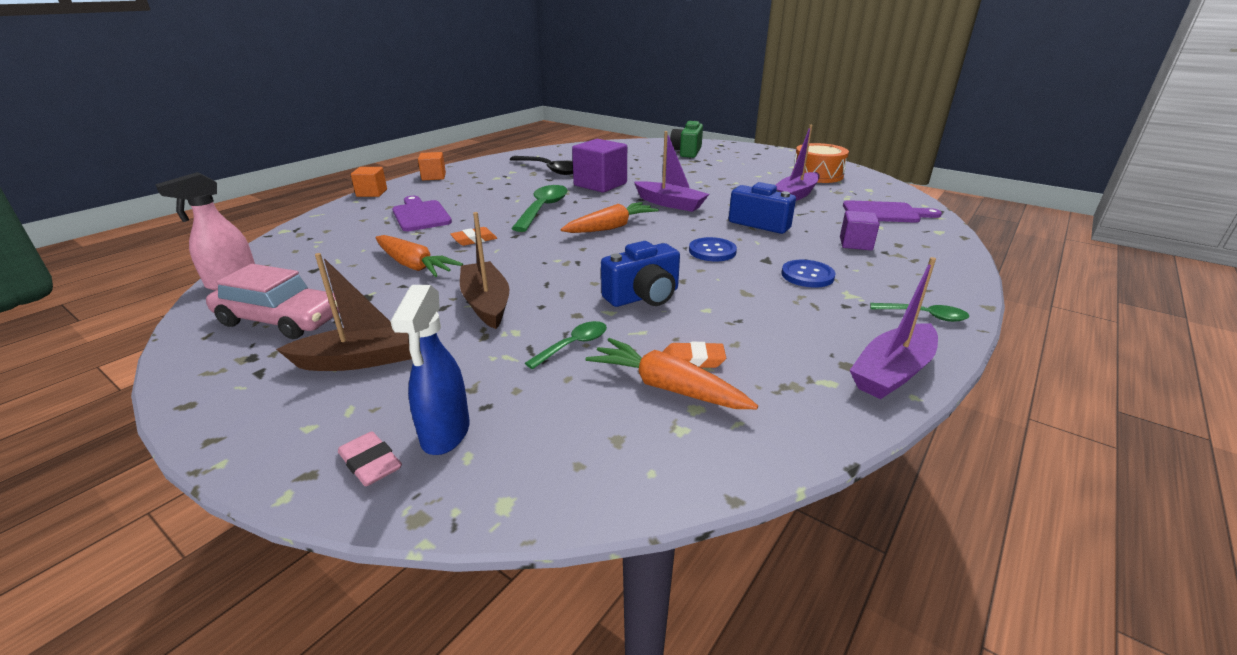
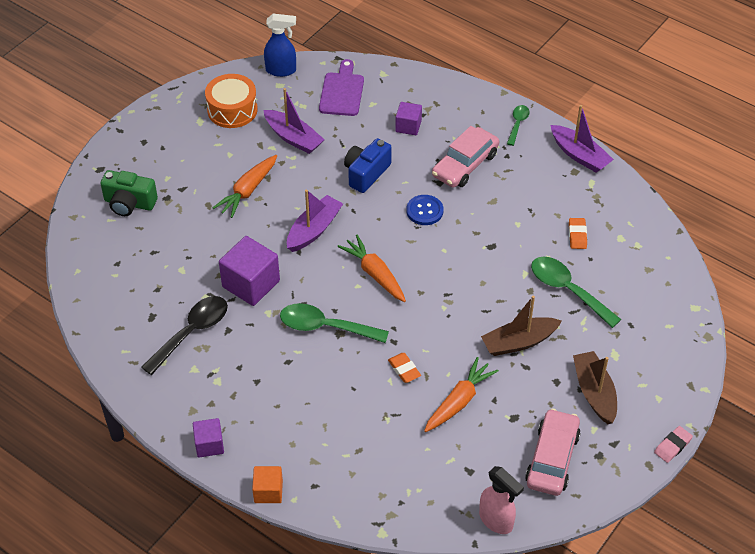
camera: 90 degrees left, 20 degrees up
(370, 463) = (679, 362): pink eraser -> pink eraser (672, 446)
(420, 215) = (340, 426): purple cutting board -> none
(434, 177) = (209, 445): orange cube -> purple cube
(445, 434) = (655, 337): blue spray bottle -> blue spray bottle (281, 70)
(573, 345) = (567, 290): green spoon -> green spoon, size x1.80
(643, 296) = (502, 255): blue camera -> none
(667, 387) = (605, 248): orange carrot -> orange carrot (248, 191)
(807, 275) = (465, 165): blue button -> pink car

